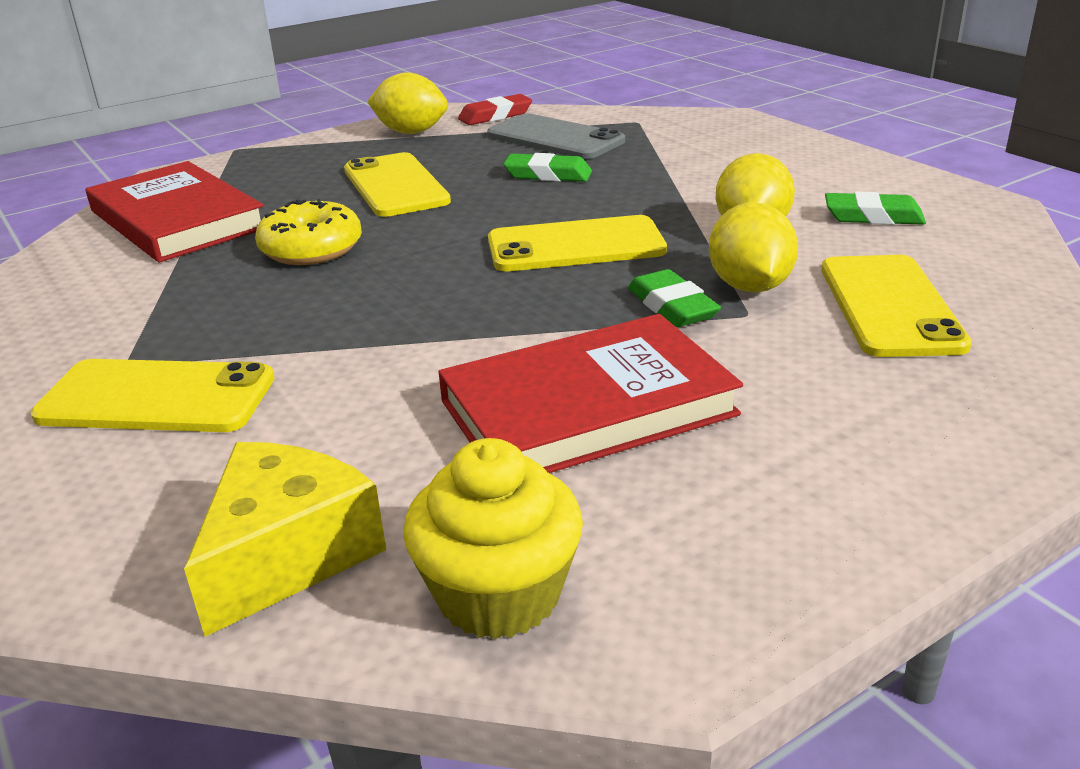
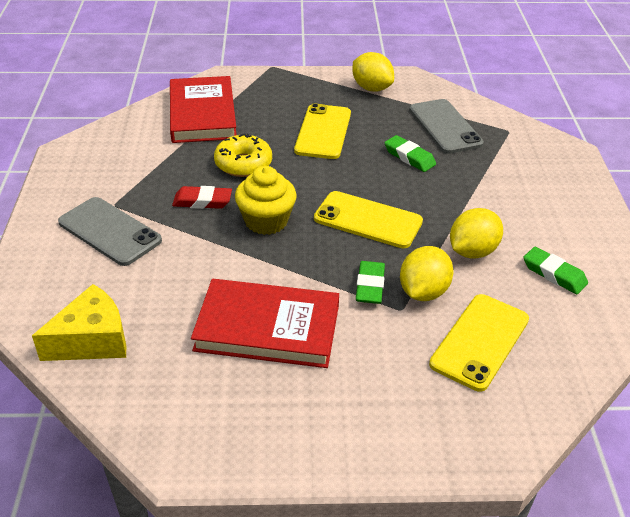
camera: 30 degrees right, 10 degrees up
(157, 397) = (109, 231): yellow phone -> grey phone
(495, 116) = (431, 92): red eraser -> red eraser (202, 201)
(499, 594) = (145, 401): yellow cupcake -> yellow cupcake (266, 221)

